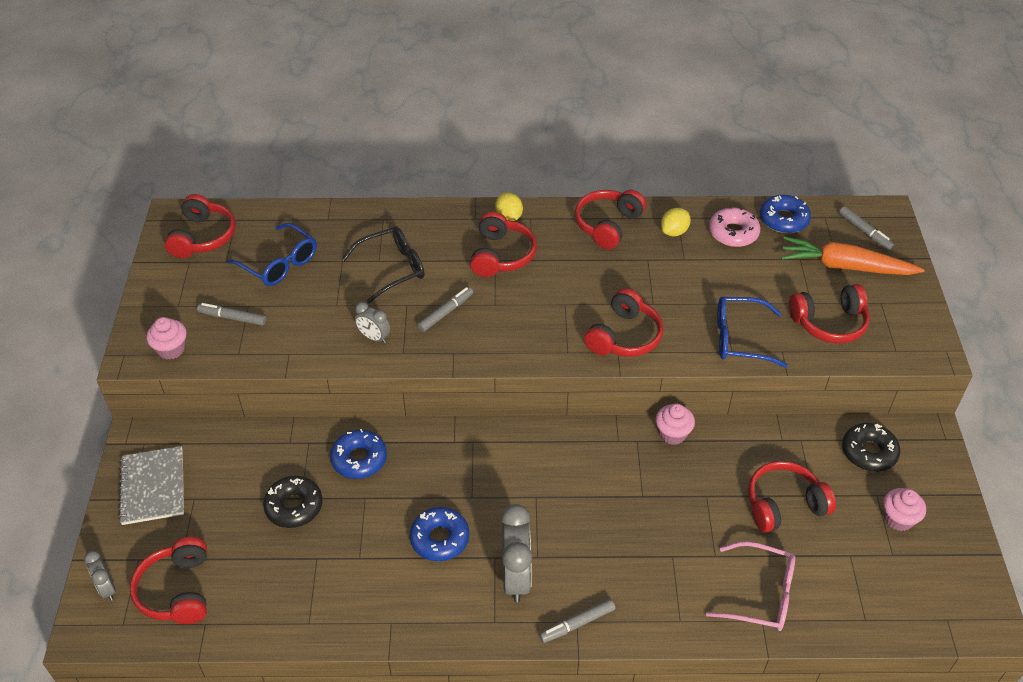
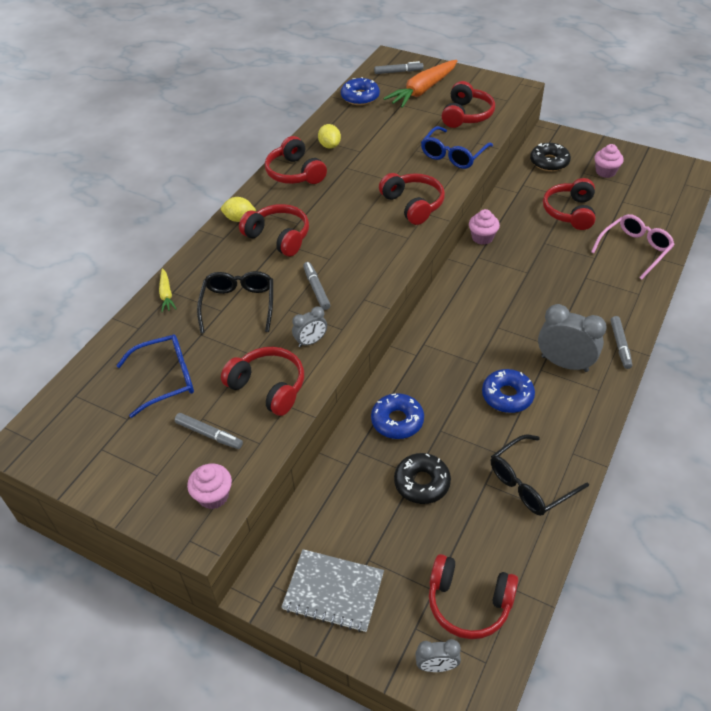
camera: 60 degrees left, 0 degrees up
(203, 237) = (76, 428): red headphones -> red headphones (268, 387)
(232, 318) = (209, 434): grey marker -> grey marker turned 105 degrees counterclockwise
(333, 596) = (530, 483): none -> black glasses
(377, 216) = (166, 294): none -> yellow carrot
(733, 233) = (354, 121): pink donut -> none

